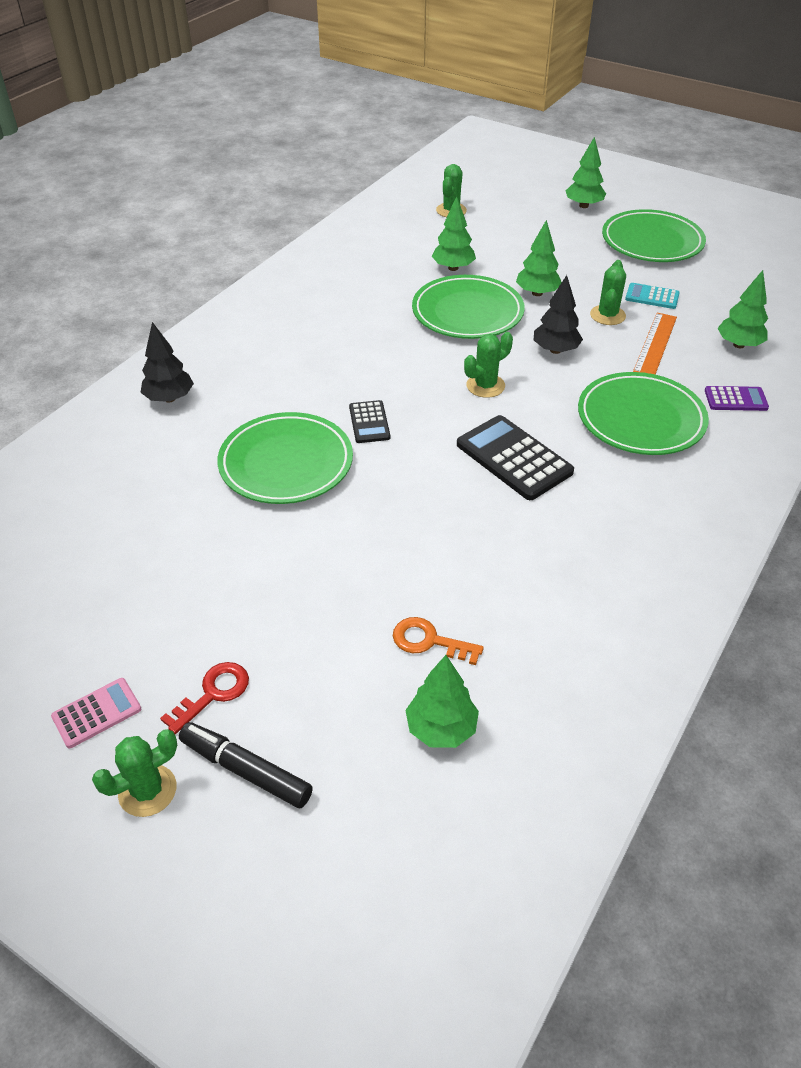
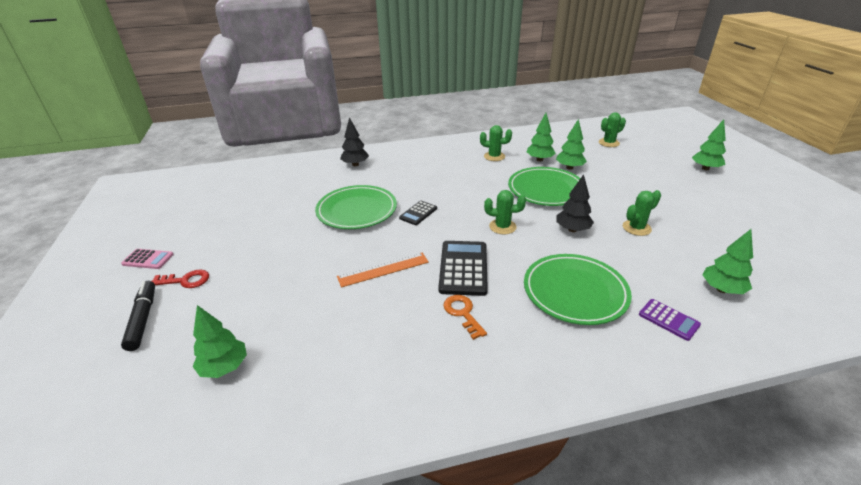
camera: 45 degrees right, 10 degrees down
(147, 790) = (110, 299): green cactus -> green cactus (494, 156)
(429, 641) = (286, 323): orange key -> orange key (463, 313)
(537, 293) = (604, 198): green tree -> green tree (539, 159)
(652, 242) = (732, 204): green plate -> none
(652, 297) = (687, 232): turquoise calculator -> none
(655, 344) = (649, 258): orange ruler -> orange ruler (383, 269)

